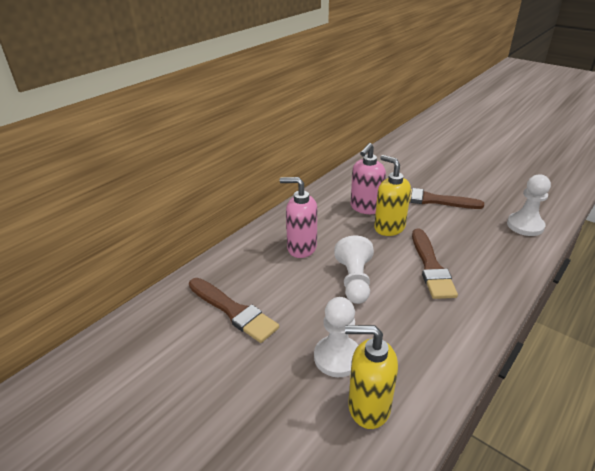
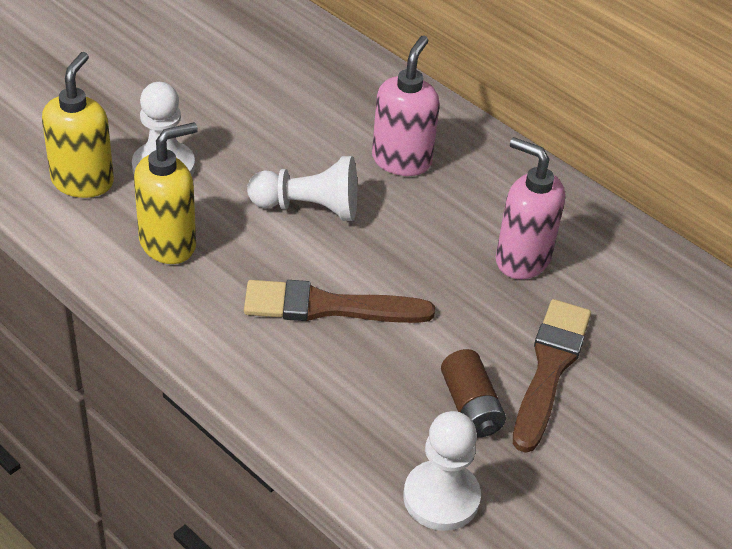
camera: 90 degrees right, 10 degrees up
(233, 311) = (269, 84): brown brush -> none
(389, 227) = (451, 278): yellow soap dispenser -> yellow soap dispenser (168, 243)
(468, 219) = (470, 406): none -> brown battery

